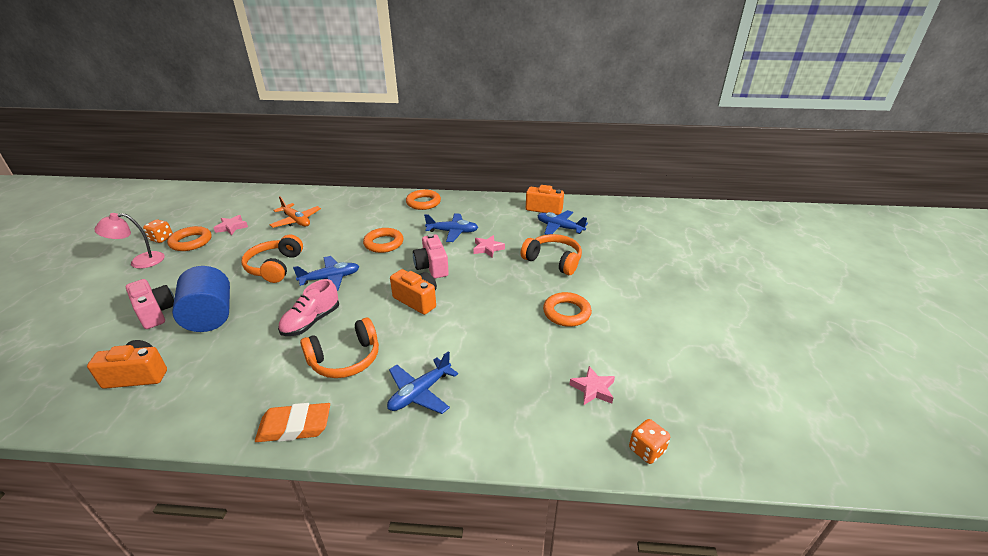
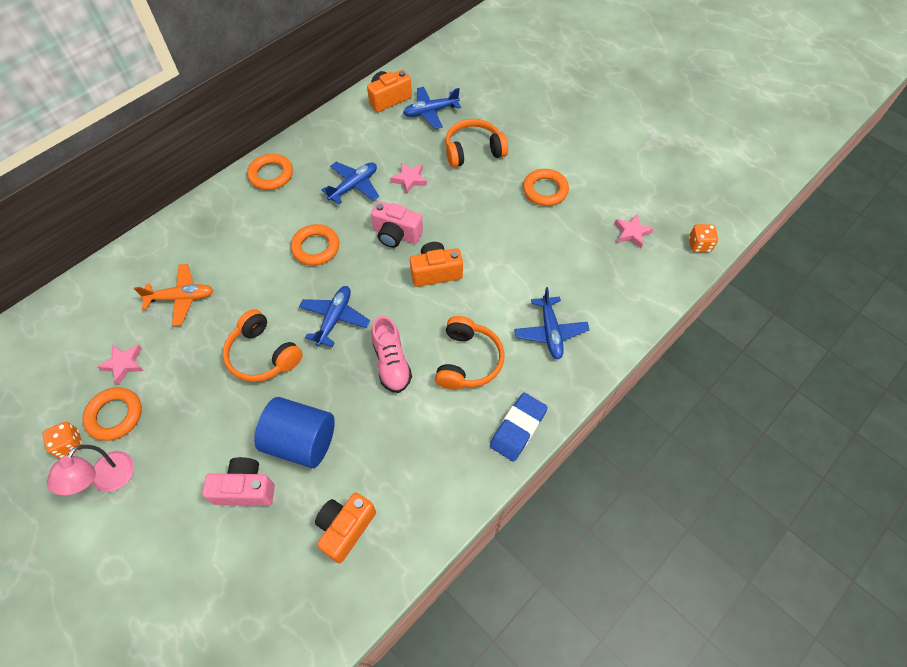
camera: 50 degrees left, 25 degrees up
(295, 426) = (518, 428): orange eraser -> blue eraser

